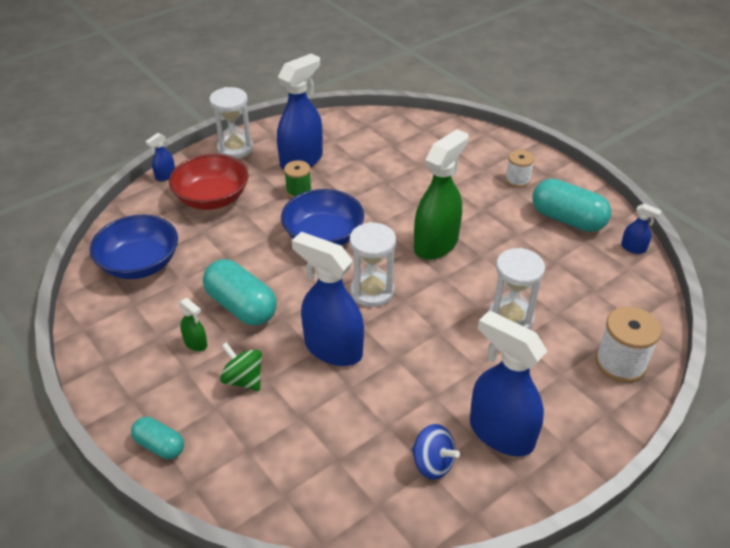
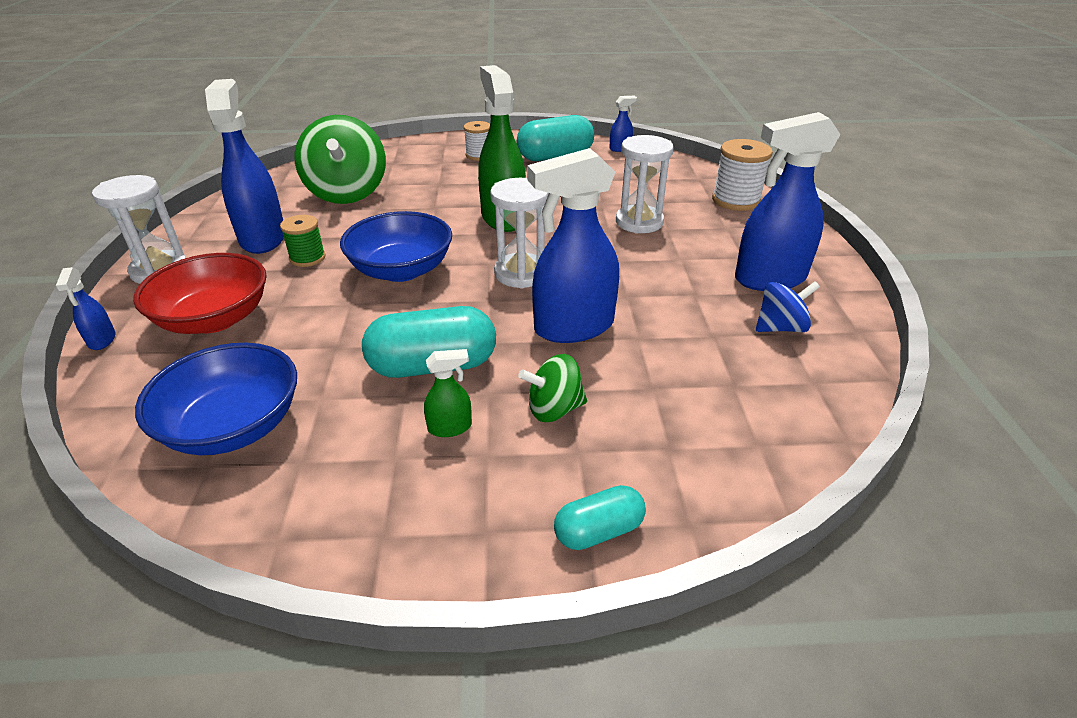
camera: 55 degrees left, 5 degrees down
(389, 156) = (347, 193): none -> green spinning top

